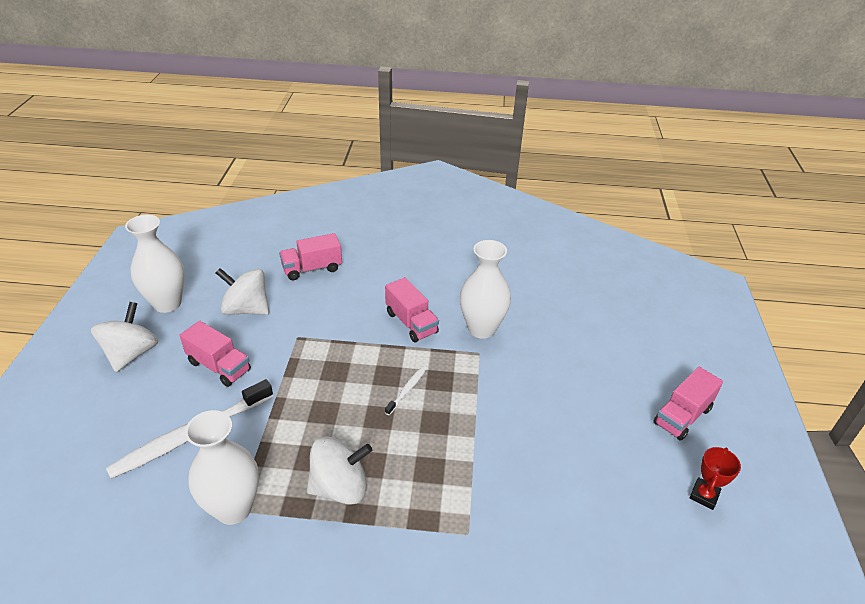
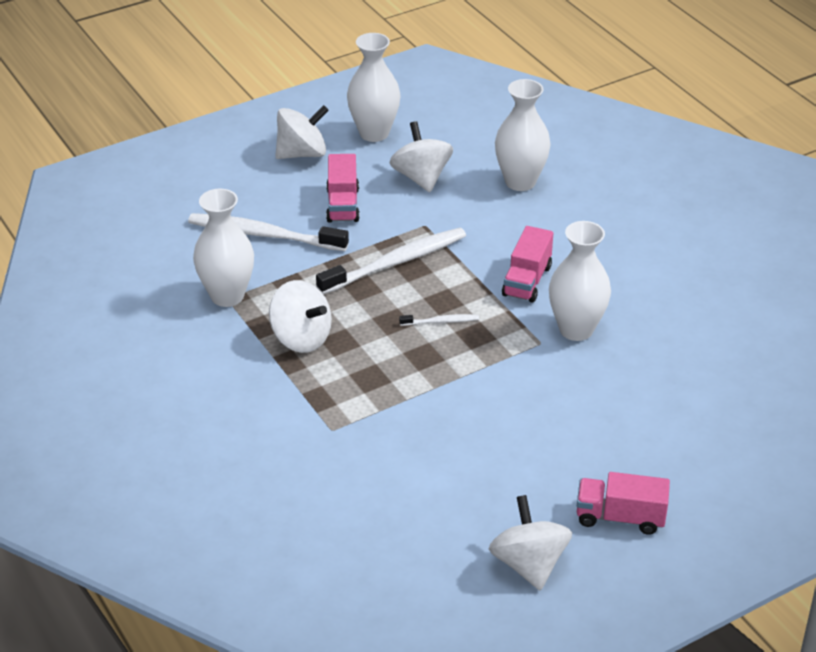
camera: 55 degrees right, 0 degrees up
(312, 268) = (520, 182): pink truck -> white vase
(318, 376) = (395, 263): none -> white toothbrush
(704, 495) = (529, 564): red trophy -> white spinning top

